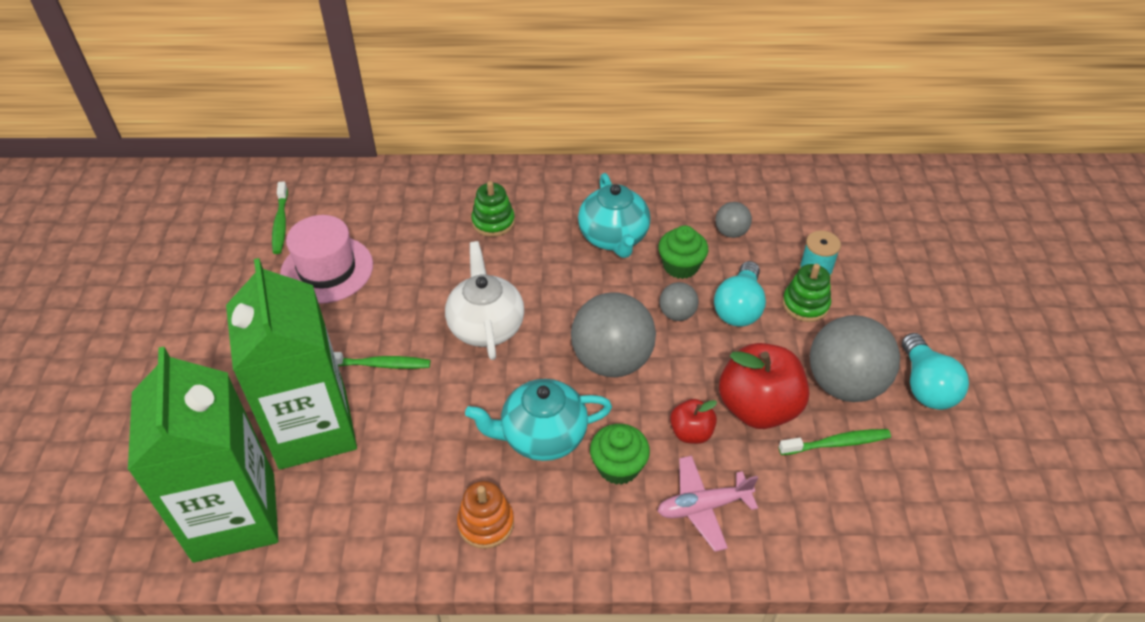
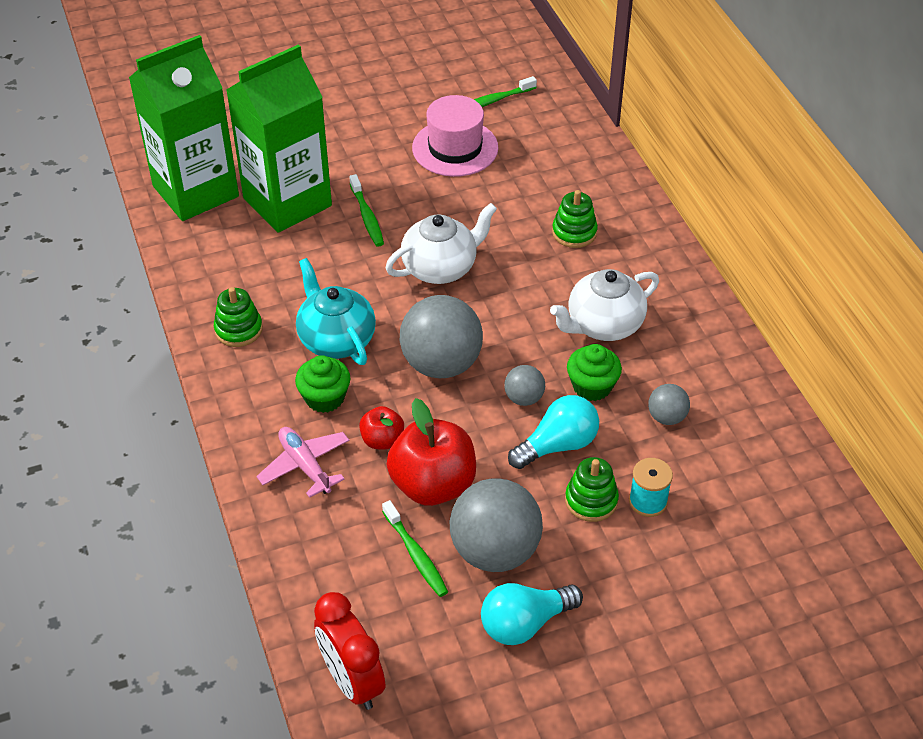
camera: 70 degrees right, 0 degrees up
(486, 523) = (238, 329): orange stacking toy -> green stacking toy
(613, 238) = (603, 325): turquoise teapot -> white teapot
(739, 307) = (557, 445): turquoise light bulb -> turquoise light bulb turned 150 degrees clockwise
(973, 533) = (352, 681): none -> red clock

